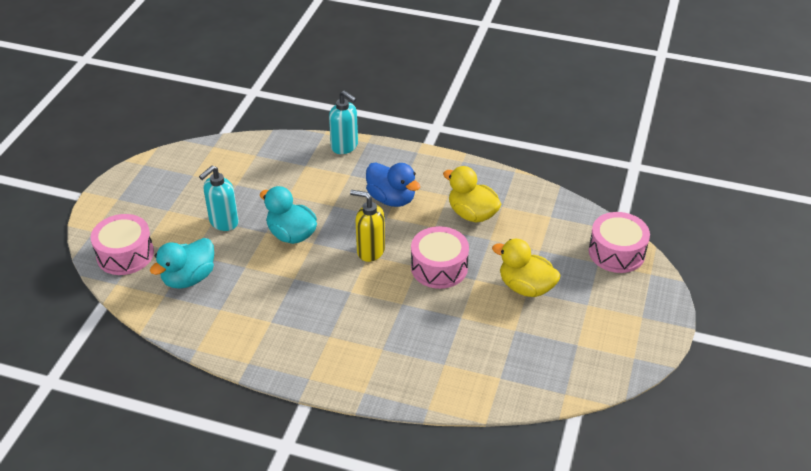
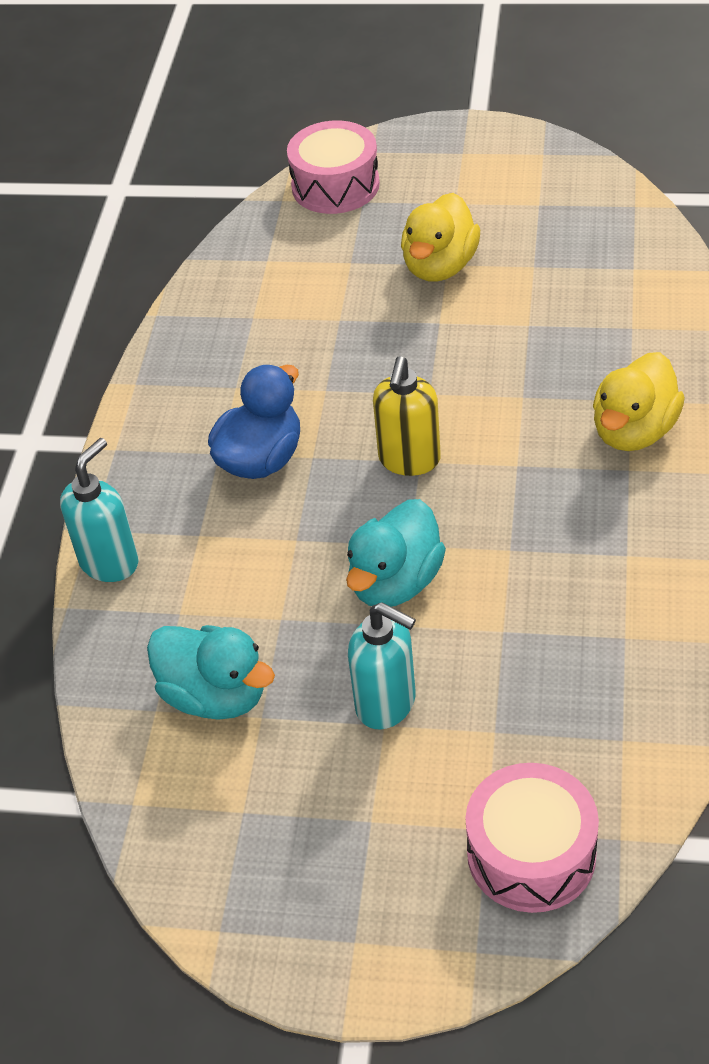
camera: 95 degrees left, 5 degrees up
(189, 278) = (563, 713): turquoise duck -> turquoise duck (215, 695)
(439, 267) = (425, 367): pink drum -> none
(472, 214) = (281, 349): yellow duck -> yellow duck (634, 431)

